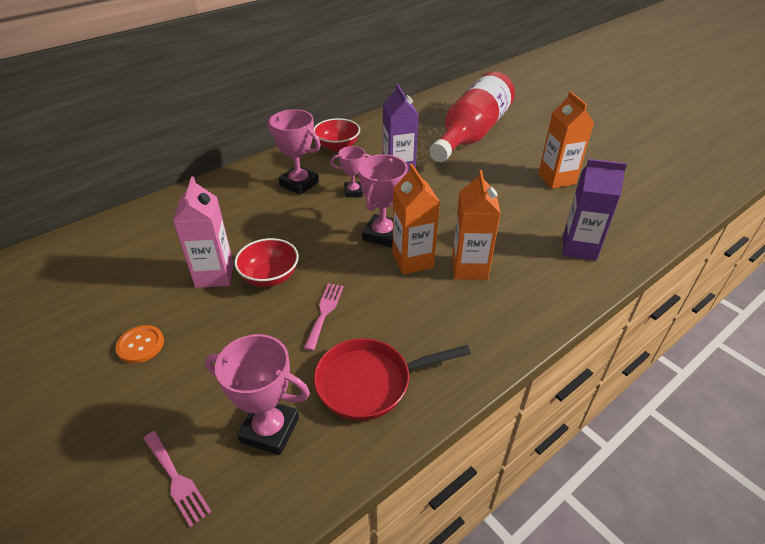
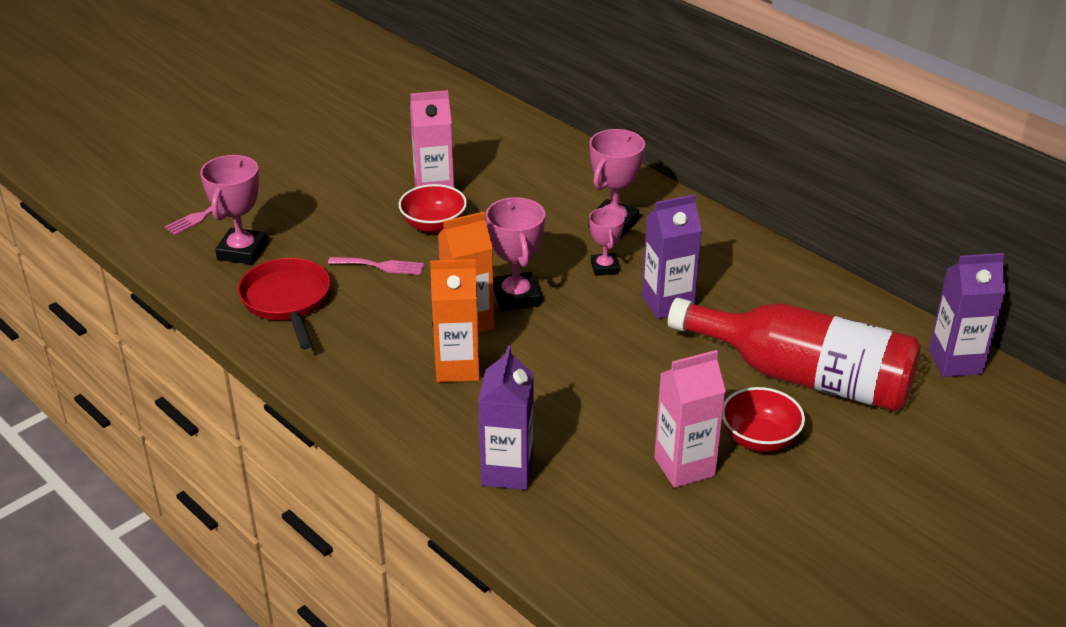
camera: 85 degrees right, 5 degrees down
(140, 345) = (339, 170): orange button -> none
(337, 146) = (717, 245): red bowl -> red bowl (759, 439)
(382, 234) = (516, 297): pink trophy -> pink trophy turned 60 degrees clockwise
(457, 93) = (955, 362): none -> purple carton
(556, 179) = (684, 467): orange carton -> pink carton

